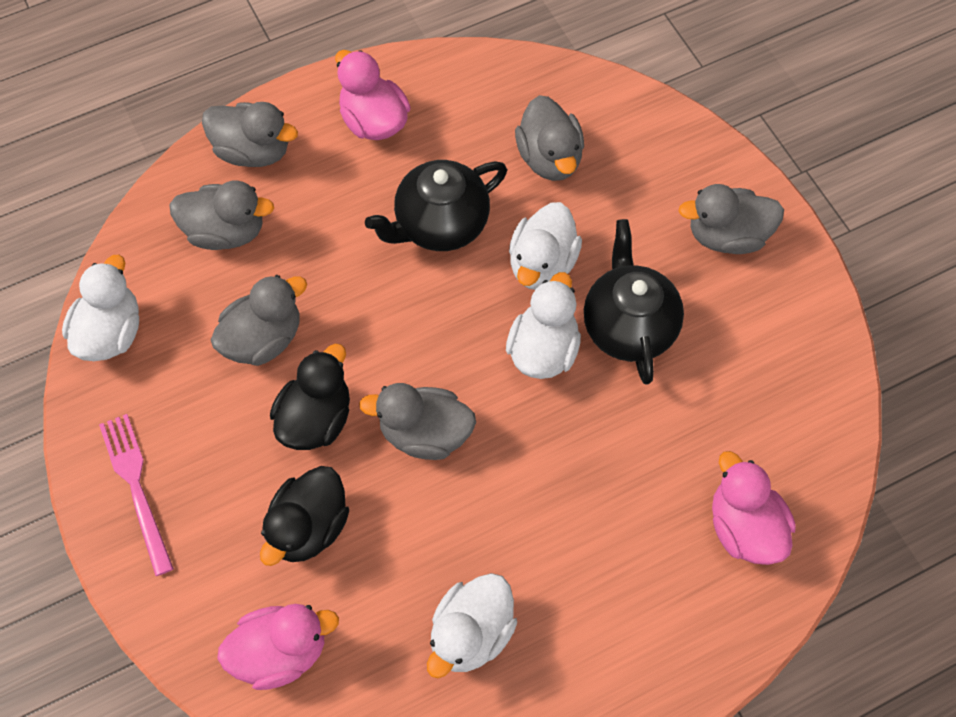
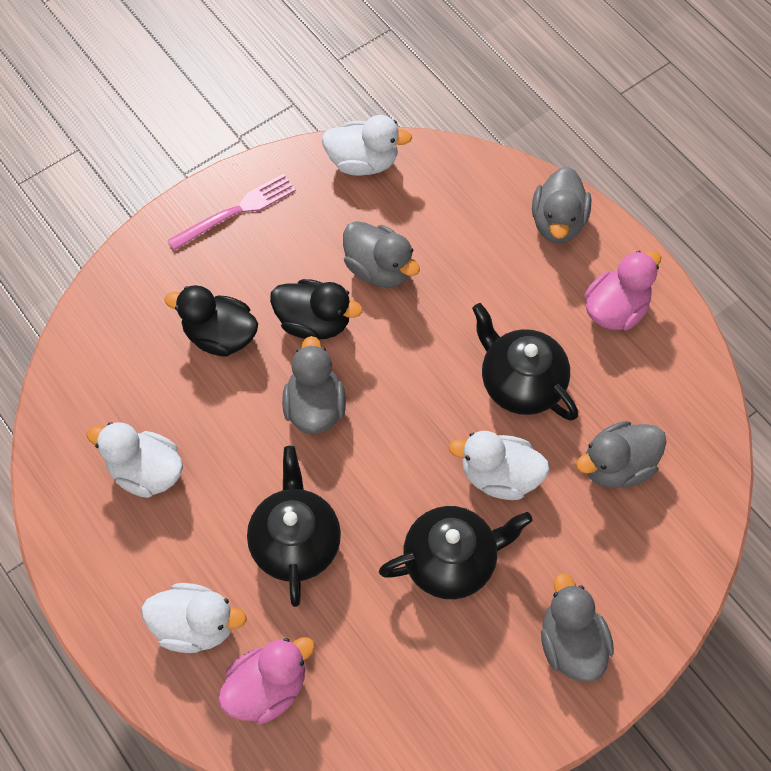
camera: 80 degrees right, 0 degrees up
(225, 231) = (473, 219): grey duck -> none
(280, 652) = (118, 337): pink duck -> none
(543, 350) = (412, 489): white duck -> white duck (196, 625)
(585, 477) = (295, 542): none -> black teapot

